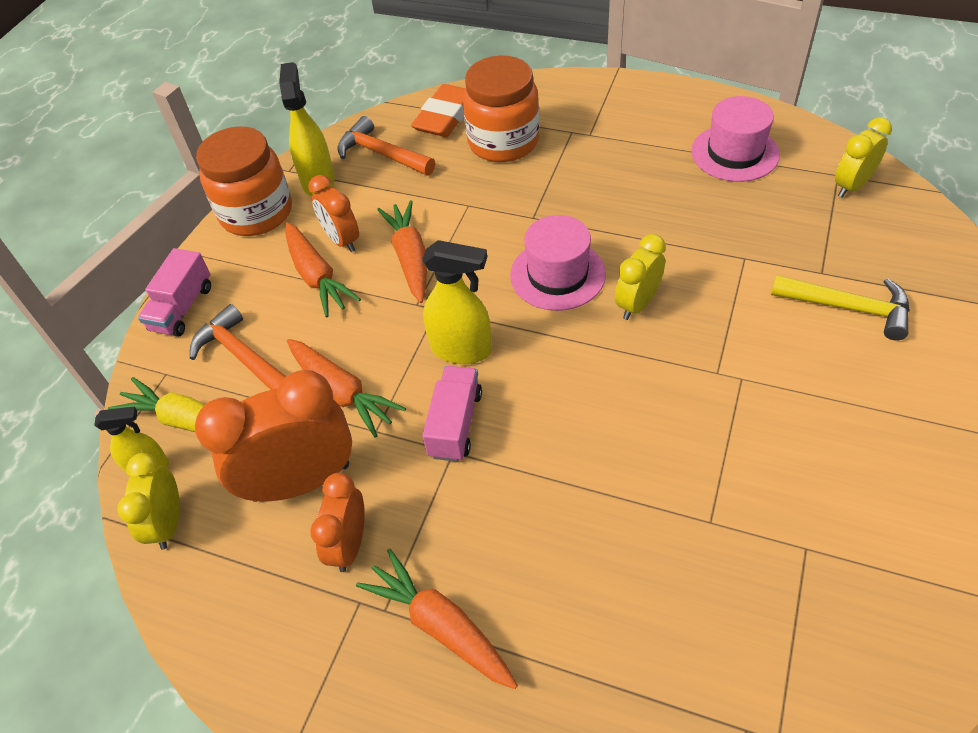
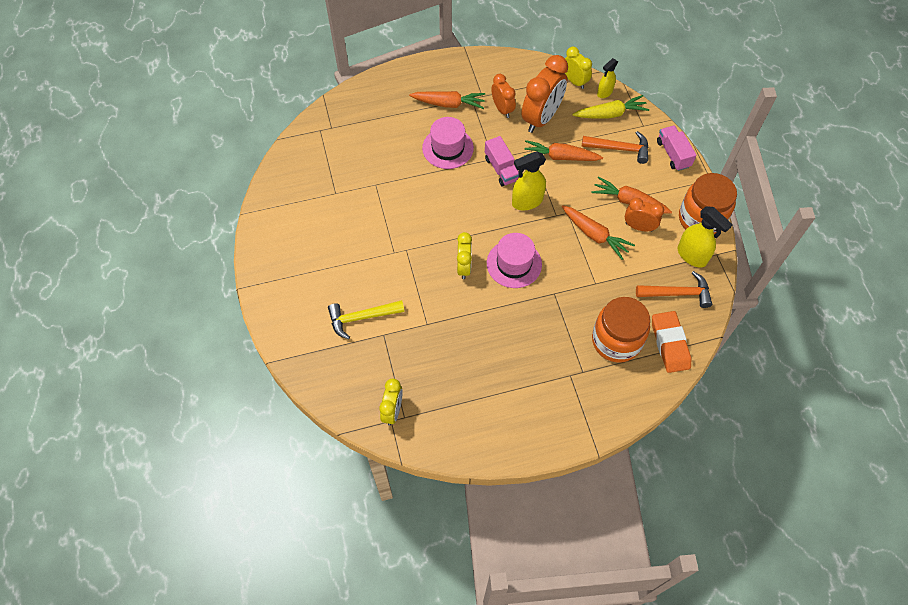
camera: 140 degrees right, 10 degrees up
(735, 153) = (473, 404): pink hat -> pink hat (448, 148)

